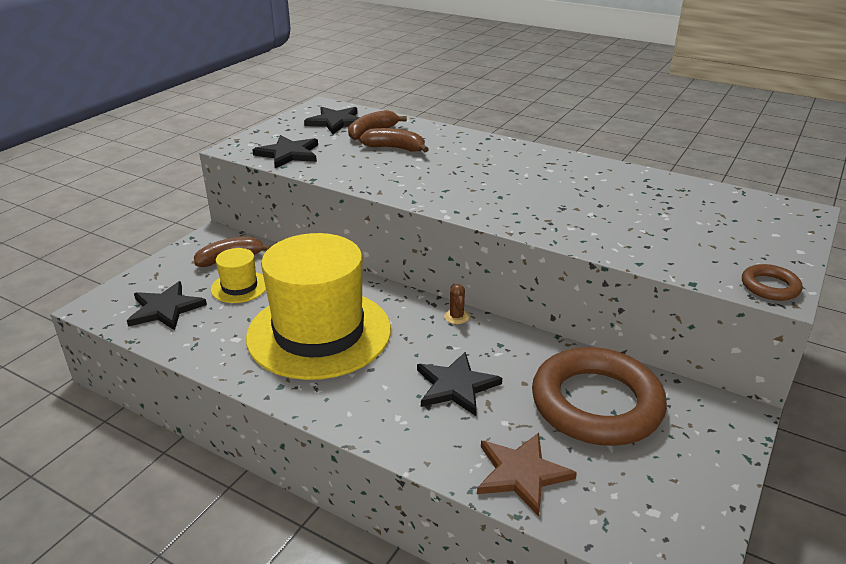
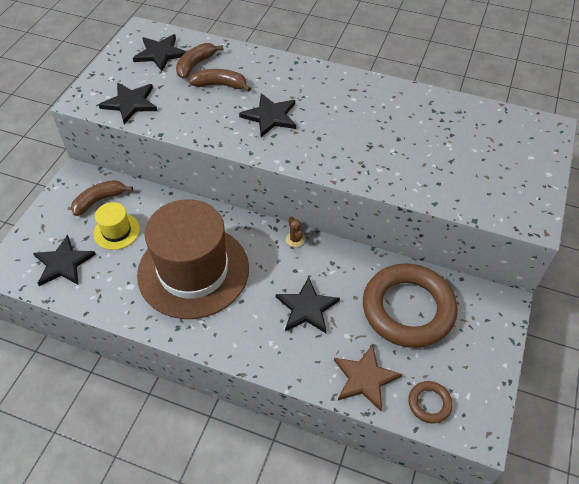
camera: 10 degrees left, 20 degrees up
(319, 333) = (193, 271): yellow hat -> brown hat
(445, 175) = (270, 116): none -> black star
(770, 286) = (529, 216): brown ring -> brown ring (429, 403)

